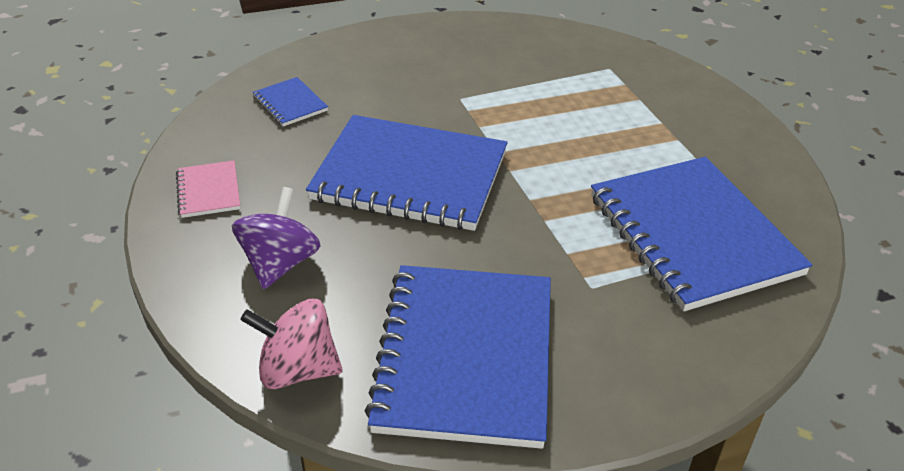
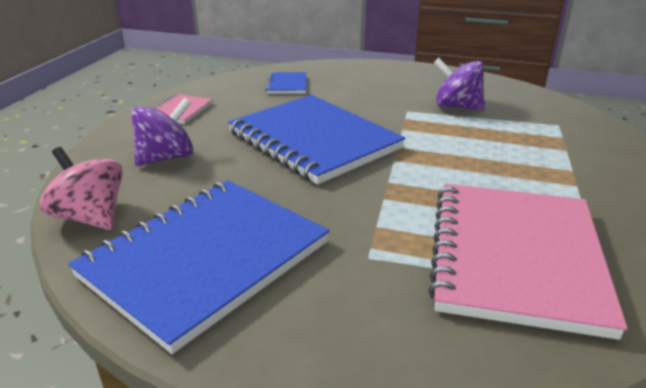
camera: 35 degrees right, 10 degrees down
(502, 75) = (456, 107): none -> purple spinning top
(693, 235) = (516, 257): blue notebook -> pink notebook

